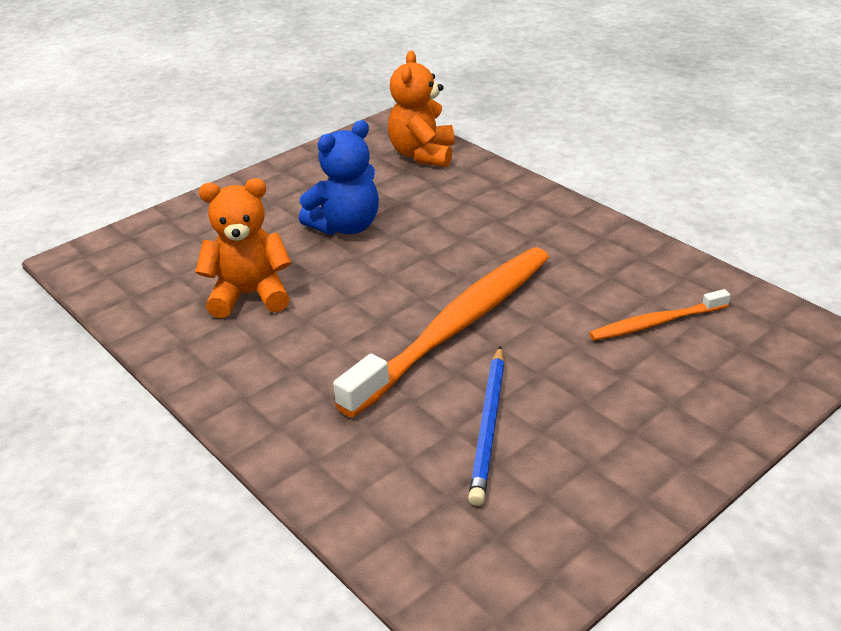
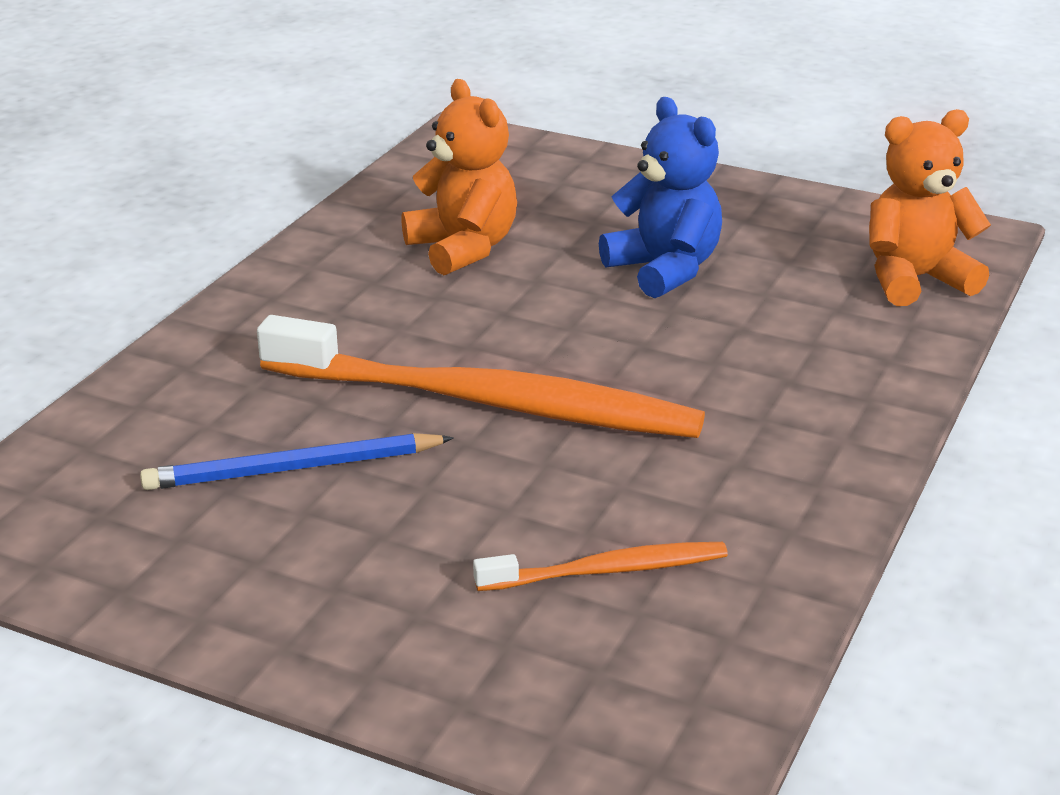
camera: 65 degrees right, 5 degrees down
(346, 226) = (664, 270): blue teddy bear -> blue teddy bear turned 150 degrees counterclockwise
(655, 323) = (608, 571): orange toothbrush -> orange toothbrush turned 120 degrees clockwise

